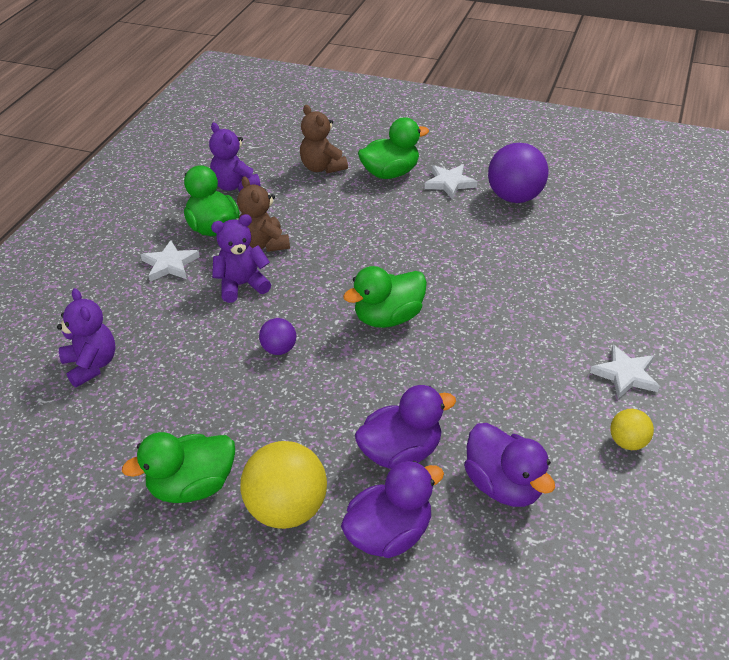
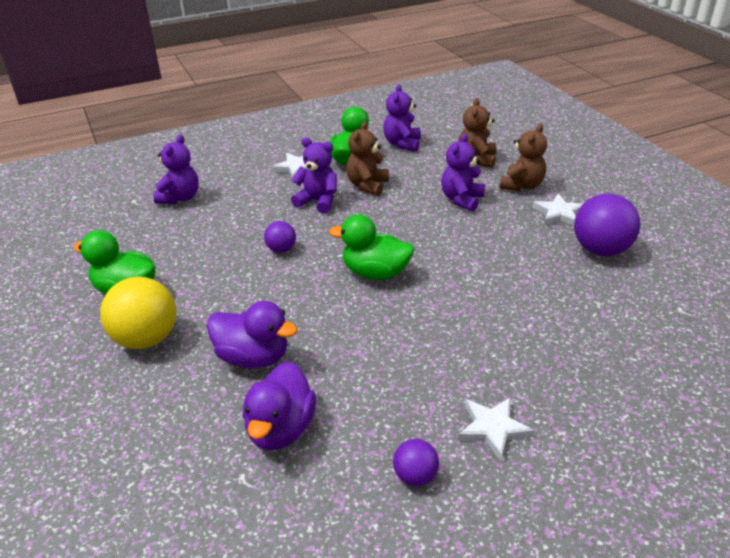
camera: 45 degrees right, 5 degrees down
(362, 212) = (461, 199): none -> purple teddy bear
(389, 534) = (171, 398): purple duck -> none
(390, 173) = (521, 185): green duck -> brown teddy bear
(628, 442) = (415, 476): yellow ball -> purple ball

